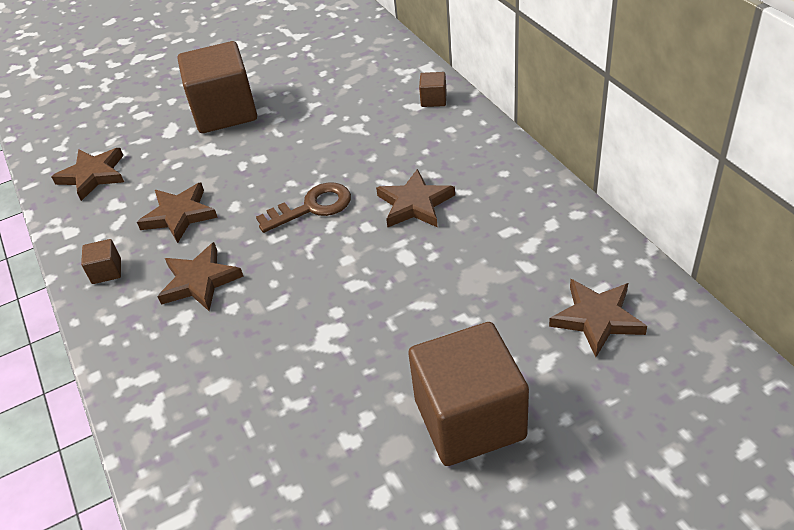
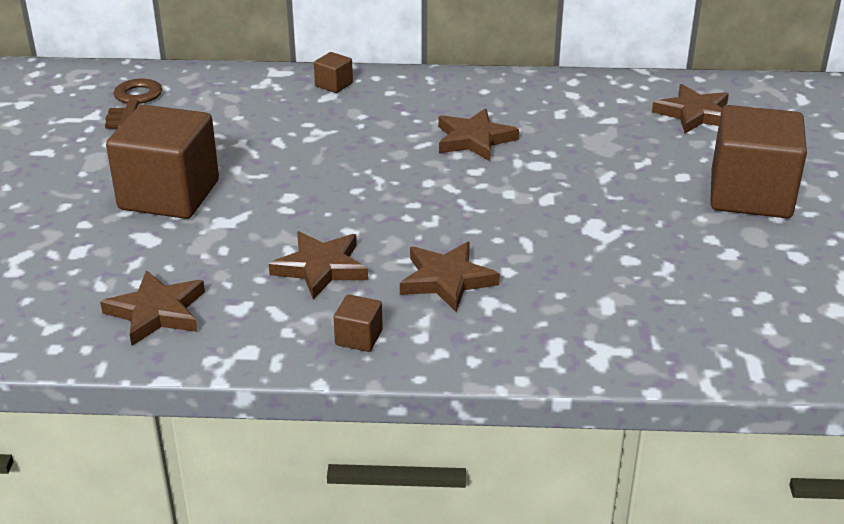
camera: 65 degrees left, 10 degrees down
(312, 207) = (412, 189): brown key -> brown key (133, 102)

